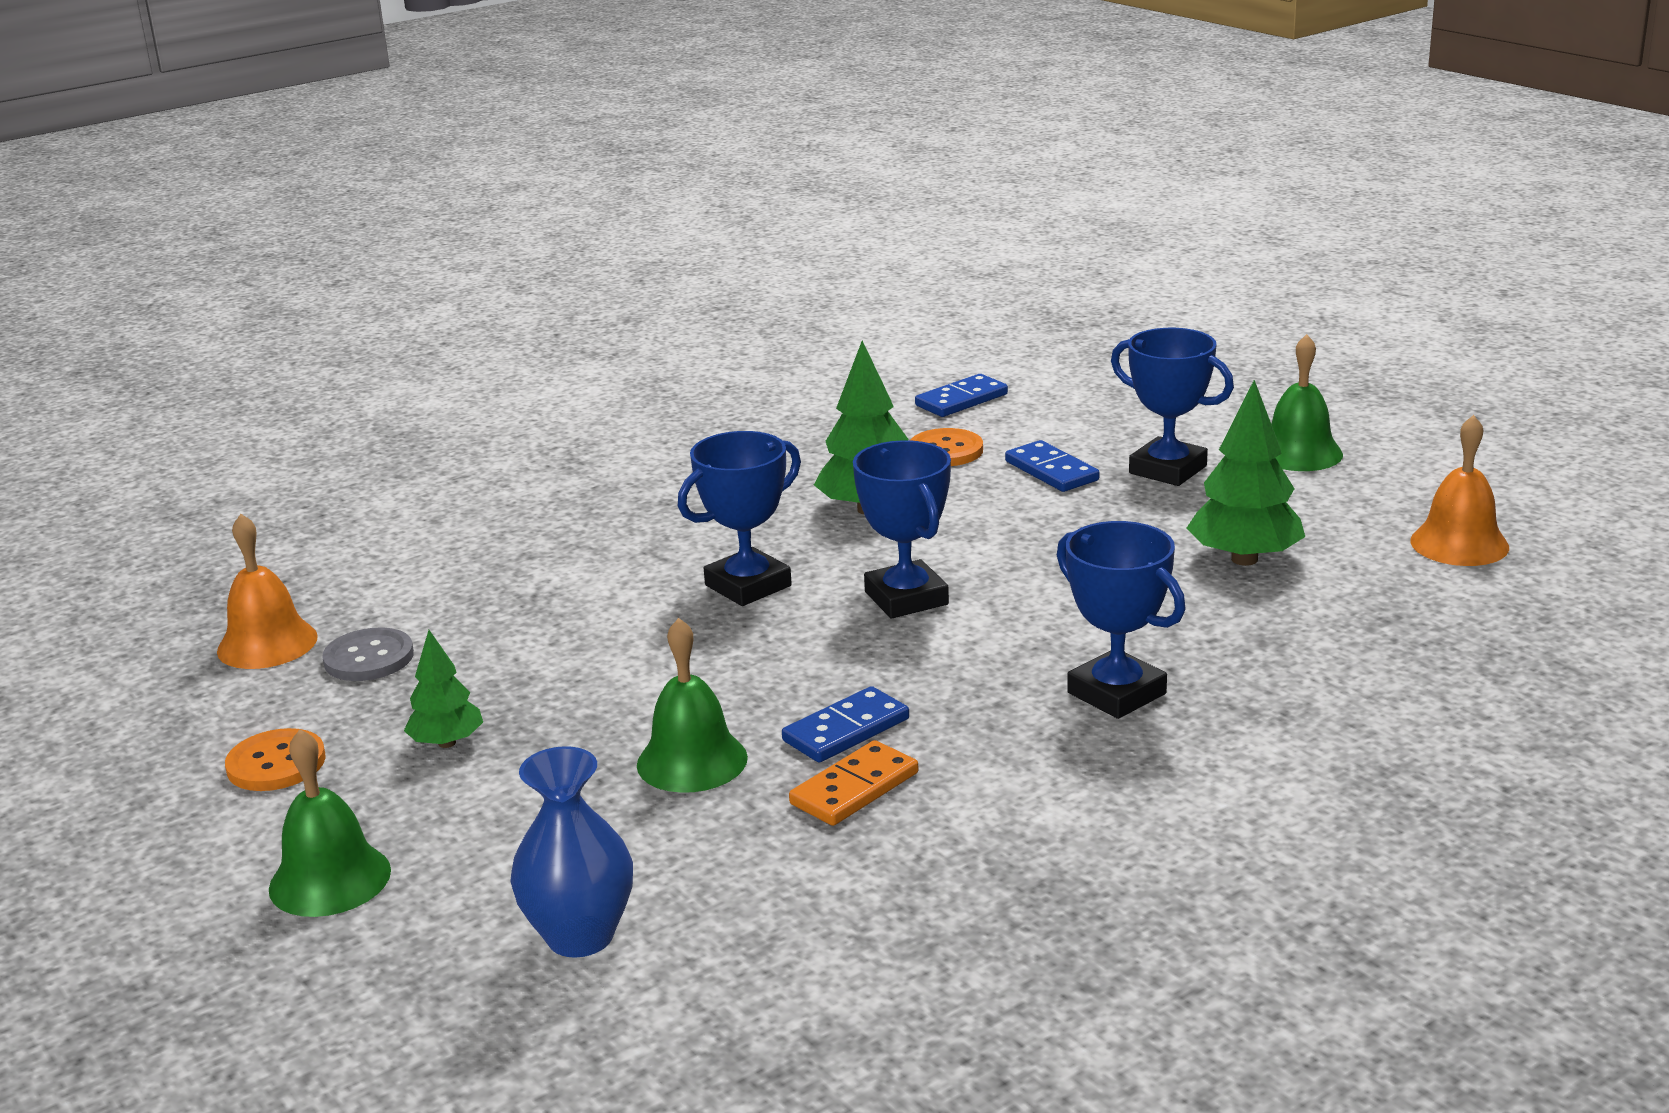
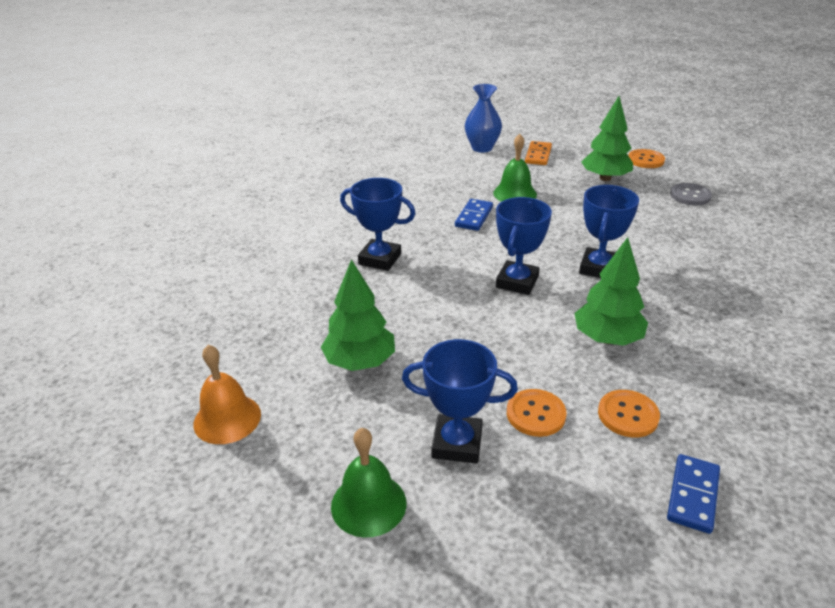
camera: 150 degrees right, 10 degrees up
(267, 643) = (738, 190): orange bell -> none
(330, 879) = (570, 142): green bell -> none
(447, 743) = (605, 178): green tree -> green tree, size x1.68
(854, 788) = (448, 199): orange domino -> orange domino (538, 155)
(906, 598) = (517, 282): blue trophy -> blue trophy turned 75 degrees clockwise
(1051, 471) = (535, 414): blue domino -> orange button

